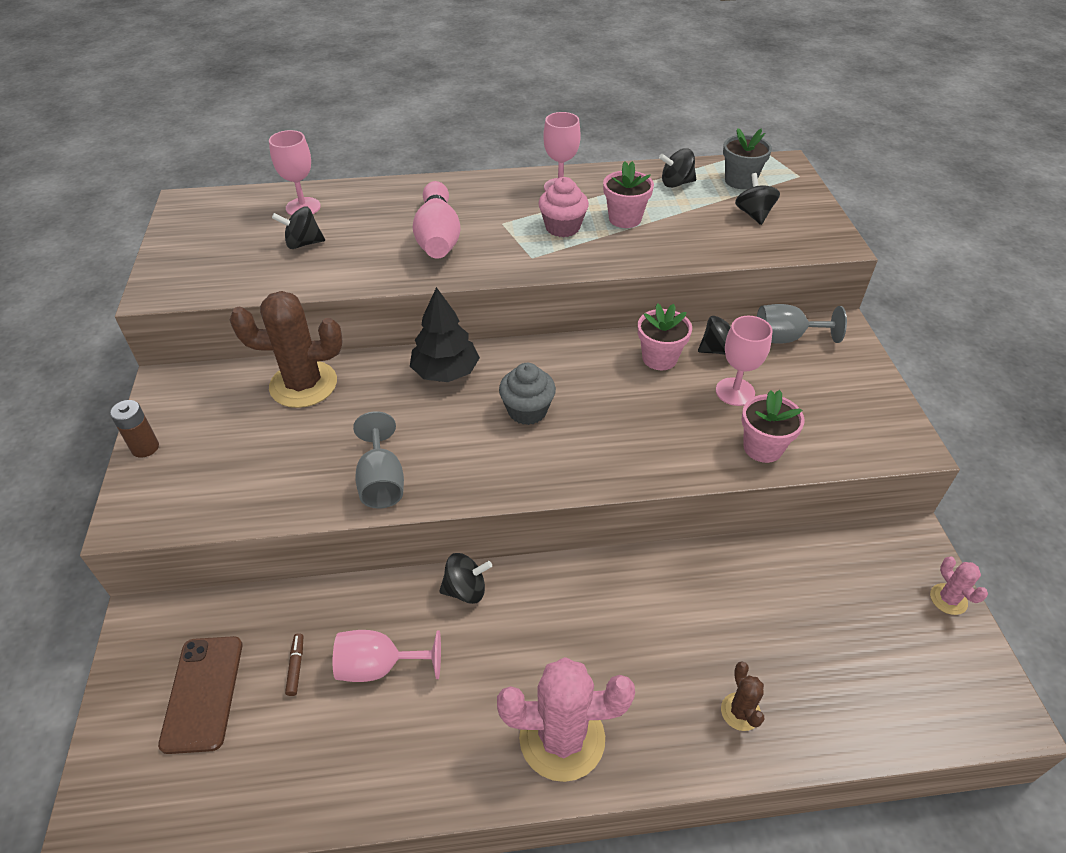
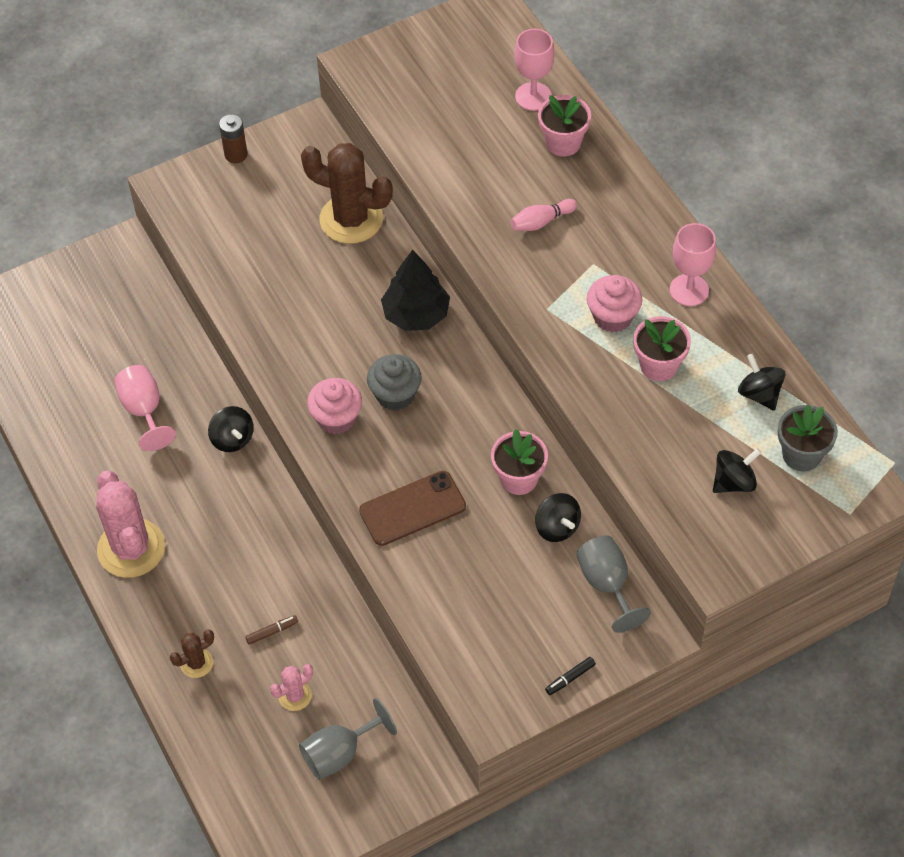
camera: 70 degrees right, 10 degrees up
(203, 693) = (84, 315): brown phone -> brown phone (412, 509)
(296, 666) = (124, 359): brown marker -> brown marker (272, 632)
(303, 243) = (476, 126): black spinning top -> none
(303, 384) = (351, 219): brown cactus -> brown cactus turned 45 degrees counterclockwise
(382, 482) = (268, 324): grey goblet -> grey goblet (339, 753)
(438, 237) = (541, 222): pink bowling pin -> pink bowling pin, size x0.50
(531, 461) = (336, 418): none -> pink cupcake
(735, 392) = (499, 554): pink goblet -> none
(762, 448) = (432, 592): pink flower pot -> pink flower pot (563, 143)
(875, 385) = (570, 678): none -> black marker
(948, 599) = (372, 811): pink cactus -> pink cactus (295, 696)

